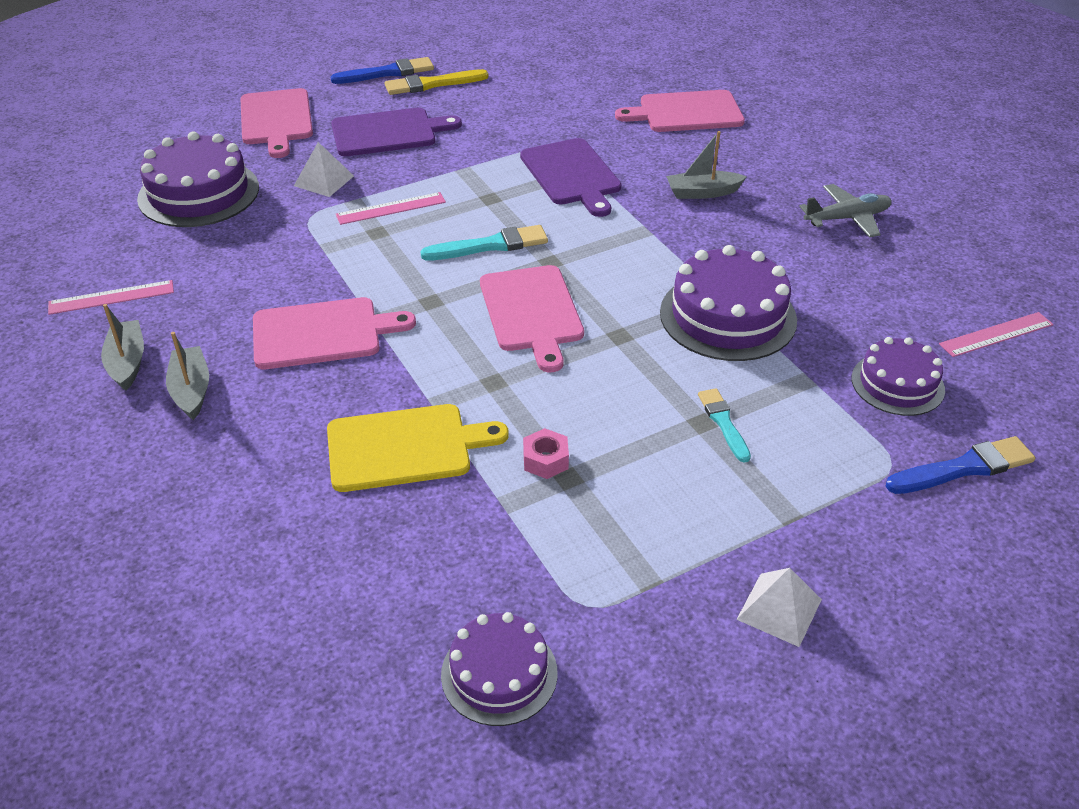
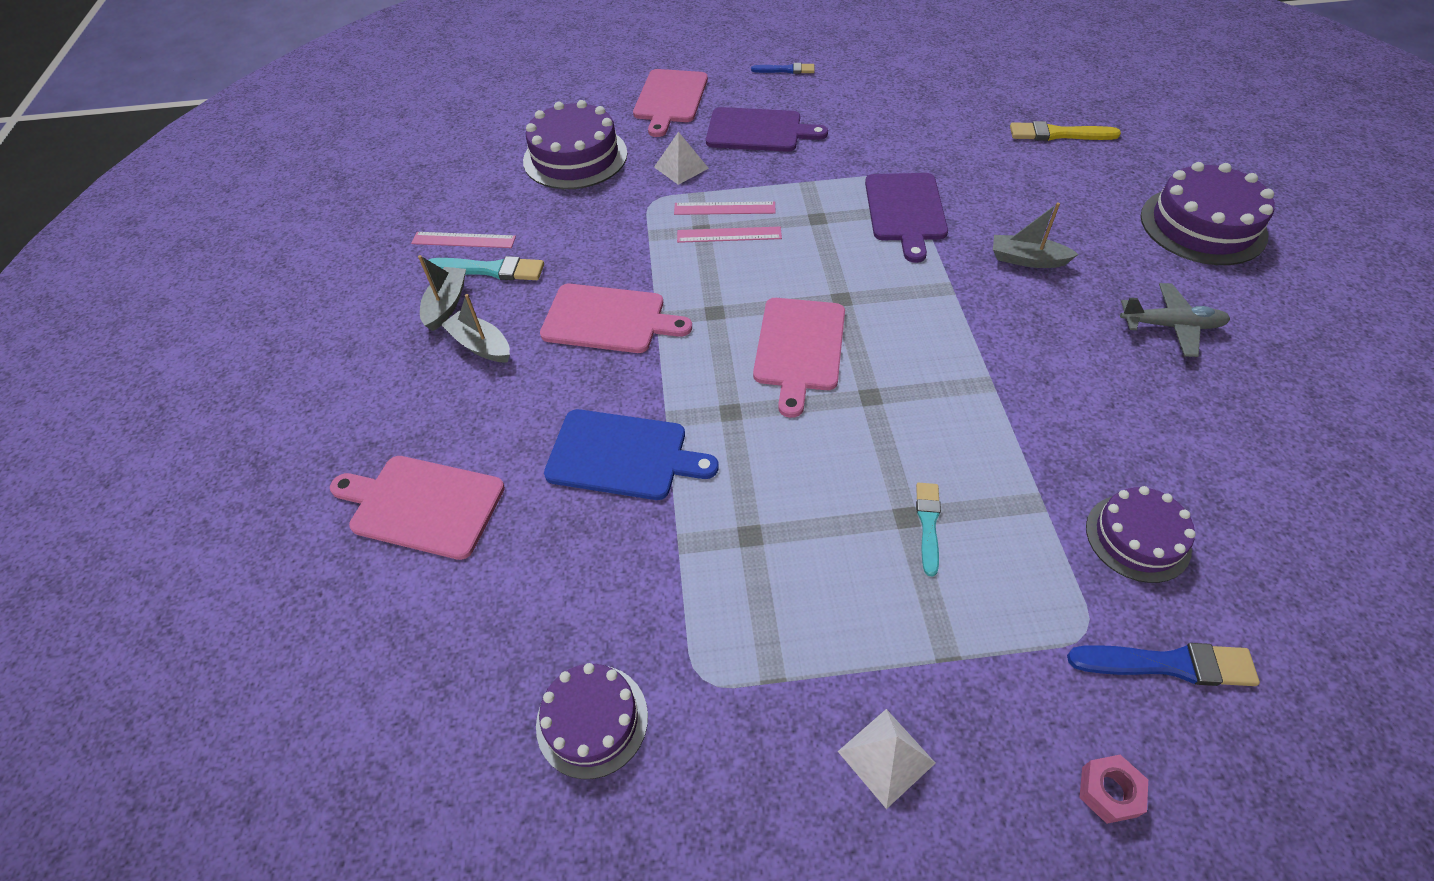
camera: 25 degrees right, 10 degrees up
(191, 390) = (481, 345): grey boat -> grey boat turned 60 degrees counterclockwise
(387, 73) = (786, 70): blue brush -> blue brush, size x0.66
(405, 447) = (622, 455): yellow cutting board -> blue cutting board
(432, 84) = (820, 89): yellow brush -> yellow brush (1058, 134)
(490, 245) = (794, 268): turquoise brush -> turquoise brush (490, 270)
(545, 460) = (738, 509): pink nut -> pink nut (1109, 791)
(686, 112) = (1052, 166): pink cutting board -> pink cutting board (422, 505)
(728, 316) = (988, 405): purple cake -> purple cake (1202, 225)
(996, 334) = (1284, 512): pink ruler -> pink ruler (729, 235)

